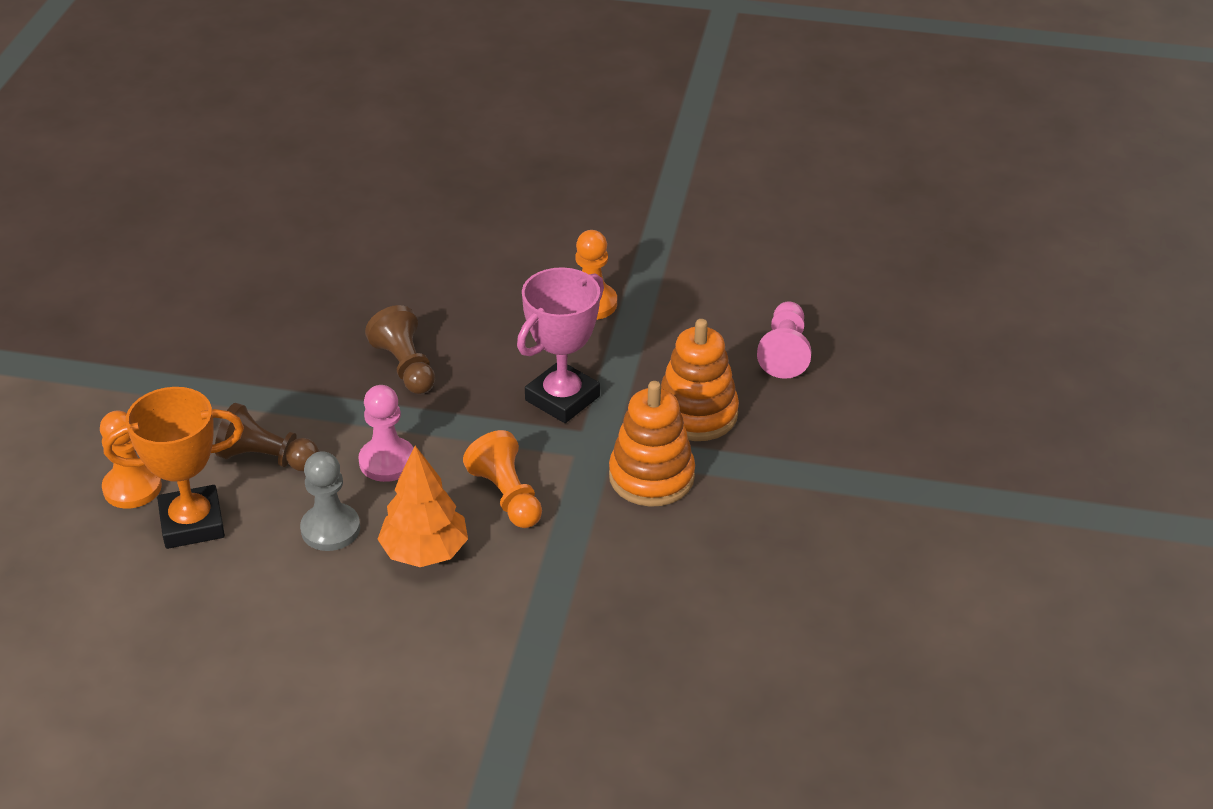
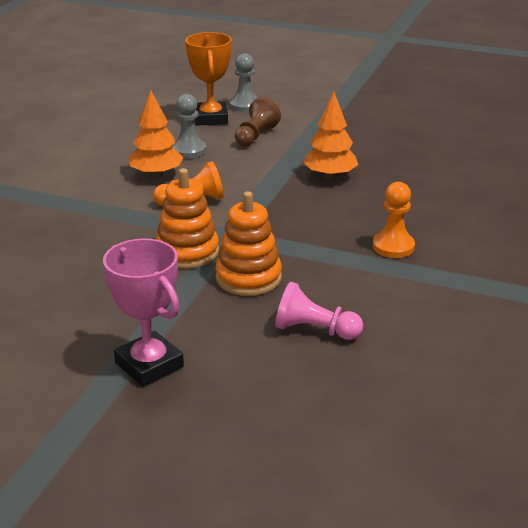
camera: 100 degrees right, 10 degrees down
(132, 488) = (245, 105): orange pawn -> grey pawn
(387, 461) = (239, 167): pink pawn -> none
(405, 367) = (330, 176): brown pawn -> orange tree
(562, 398) = (282, 226): pink trophy -> pink trophy (149, 365)

